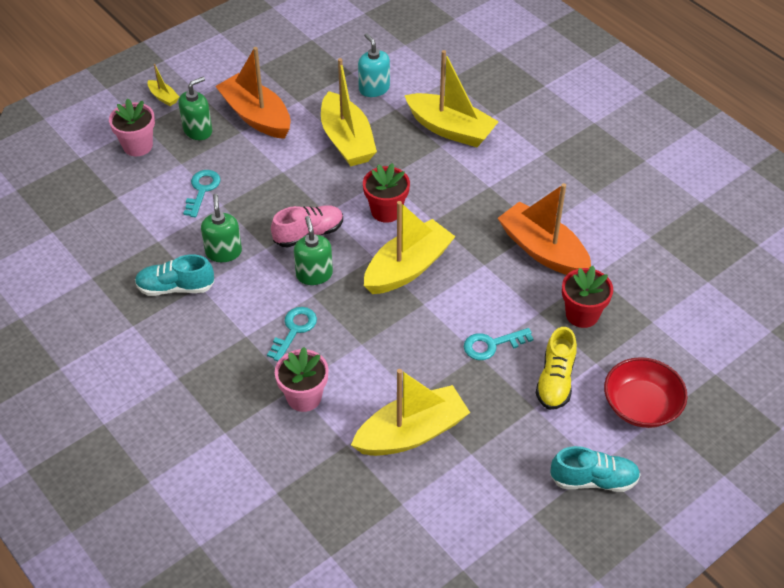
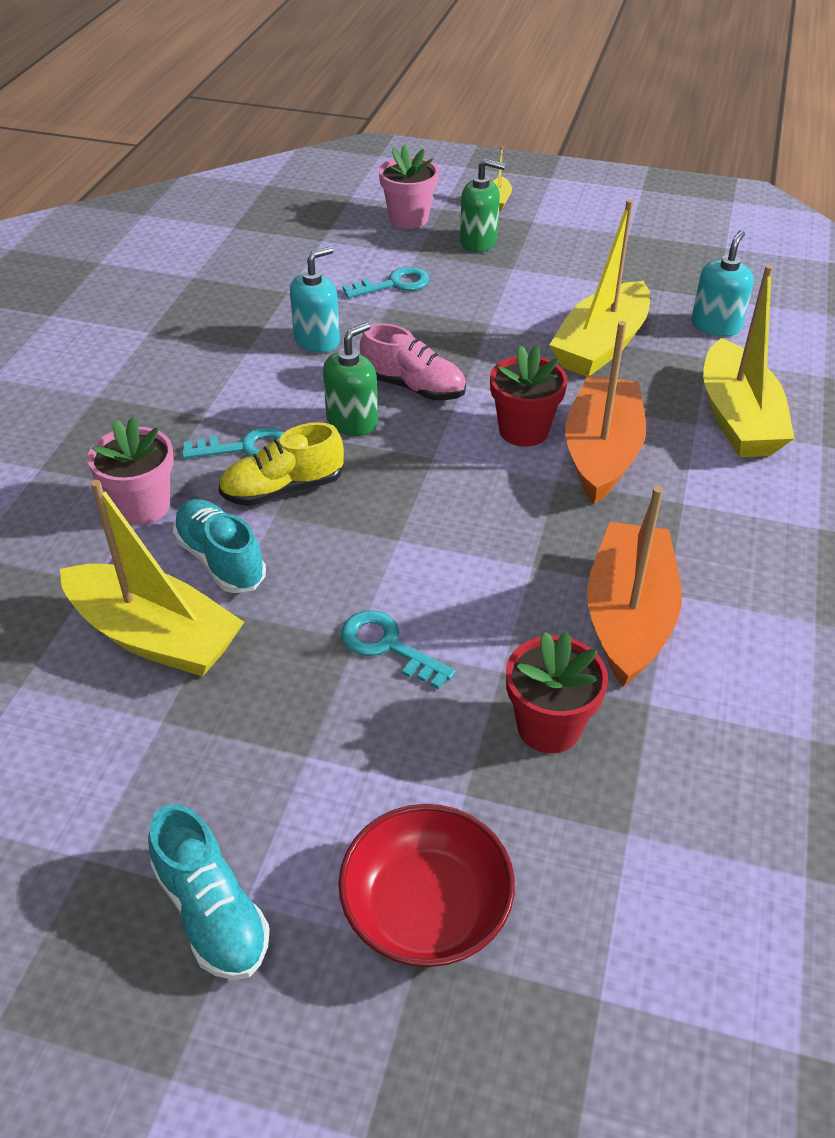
camera: 55 degrees right, 5 degrees down
(176, 287) = (230, 333): turquoise shoe -> turquoise shoe (220, 560)
(223, 252) = (317, 340): green soap dispenser -> turquoise soap dispenser
(256, 116) = (551, 267): orange boat -> orange boat (601, 453)
(408, 268) = (447, 495): yellow boat -> none
(555, 380) = (382, 757): yellow shoe -> yellow shoe (283, 489)

